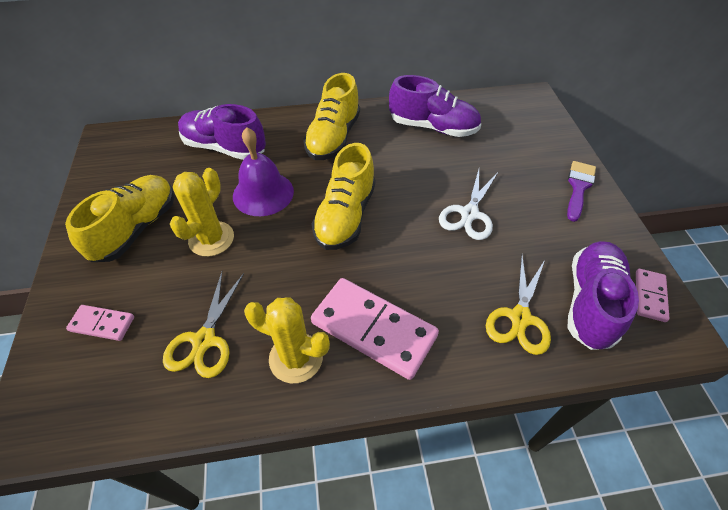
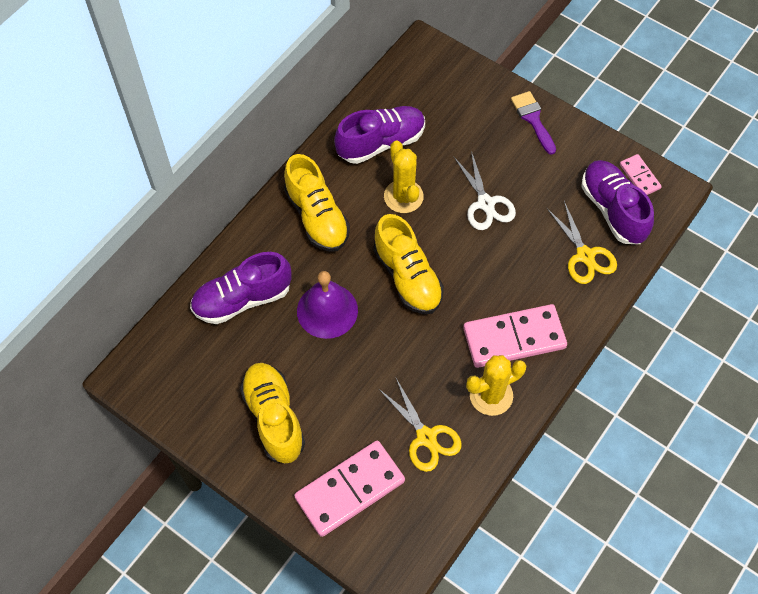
camera: 45 degrees left, 10 degrees up
(102, 324) = (350, 490): pink domino -> pink domino, size x2.01
(211, 239) = (339, 375): yellow cactus -> yellow cactus (403, 196)

